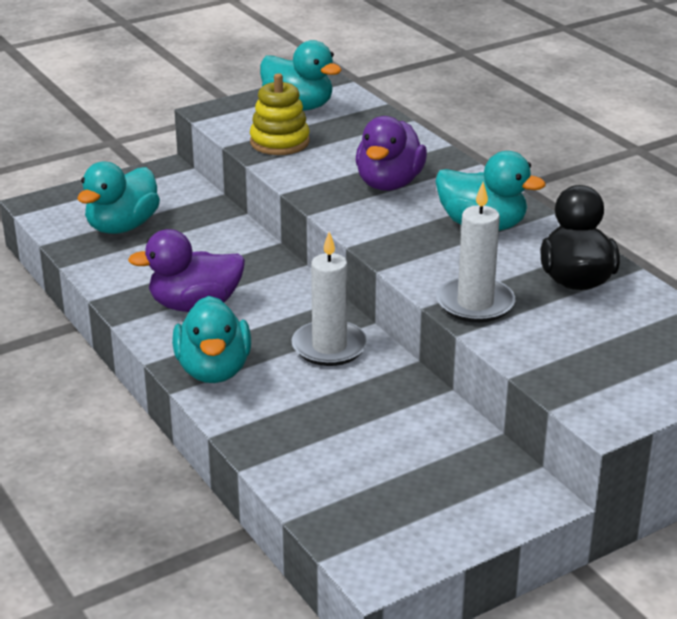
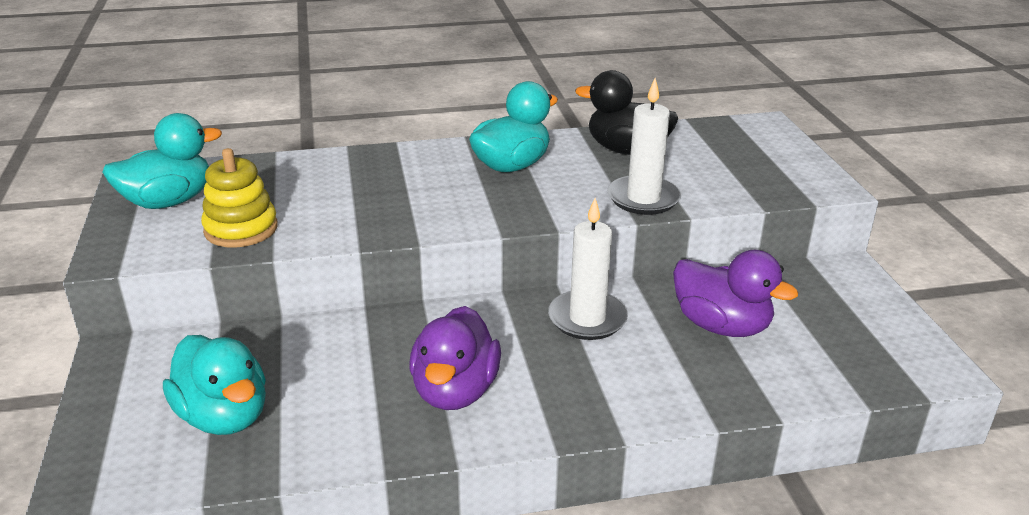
camera: 70 degrees left, 0 degrees up
(213, 370) = (595, 403): turquoise duck -> none
(389, 184) = (395, 190): purple duck -> purple duck (721, 326)

